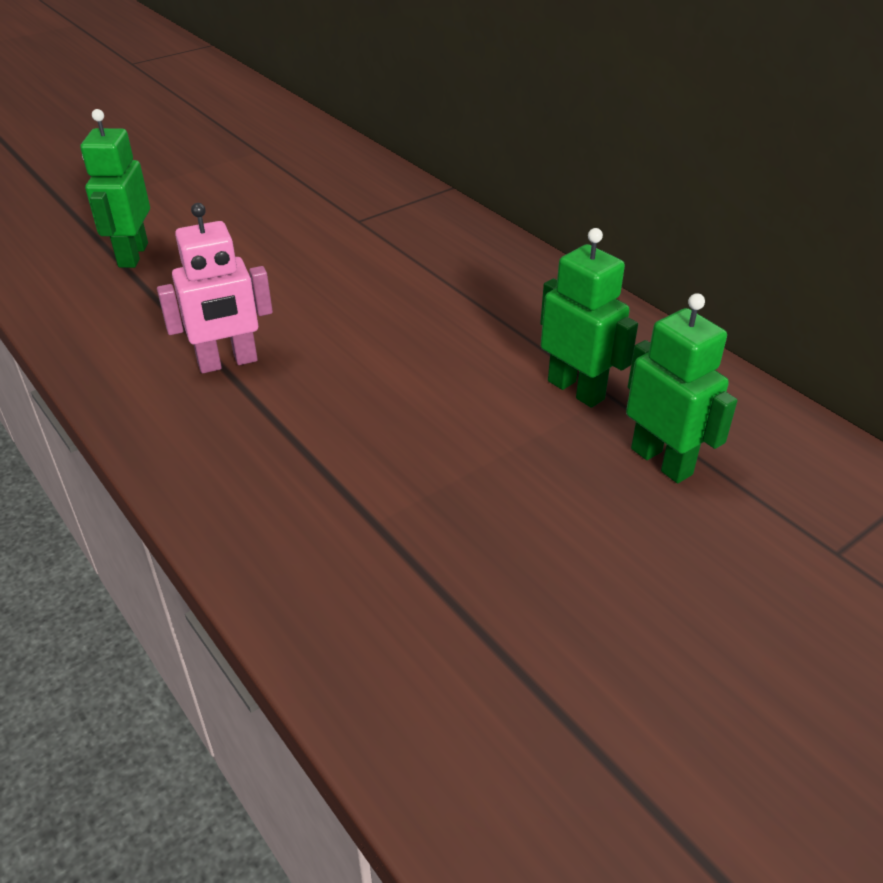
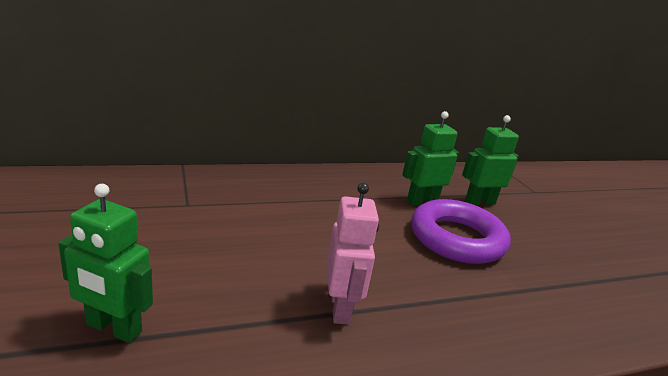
camera: 75 degrees left, 15 degrees down
(478, 441) = (457, 239): none -> purple ring

